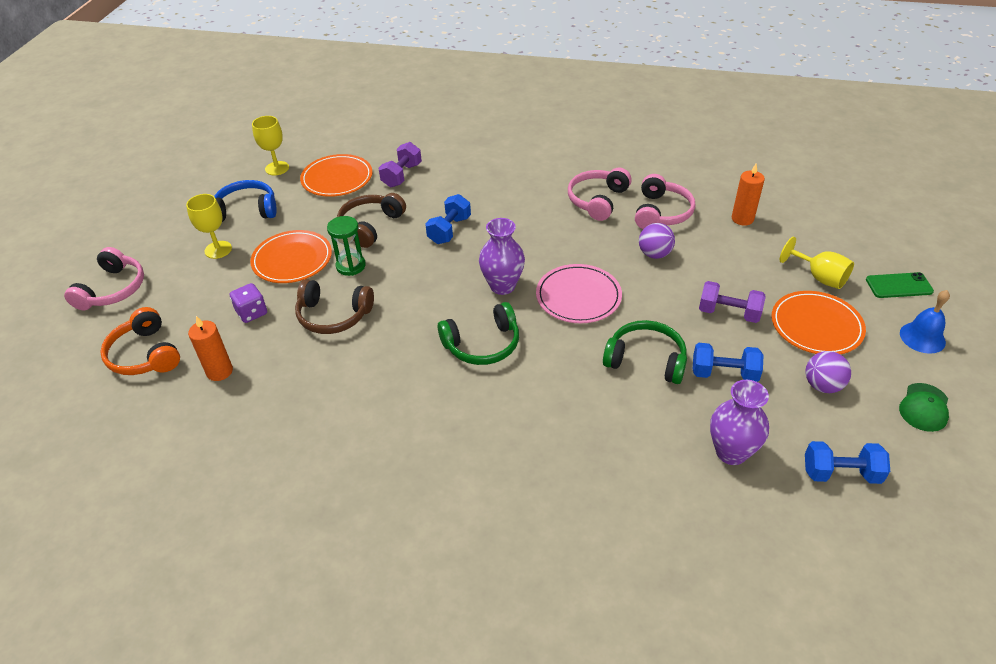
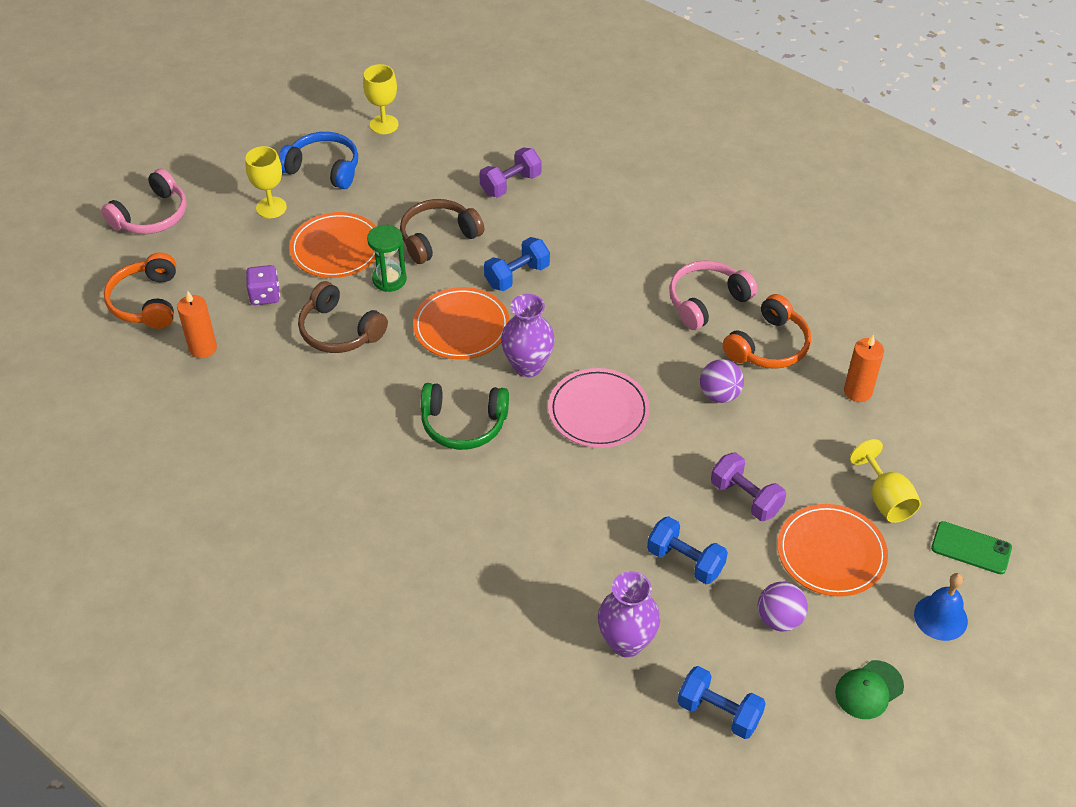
camera: 25 degrees right, 5 degrees up
(337, 178) = (439, 162): orange plate -> orange plate (461, 327)
(646, 360) = (616, 511): green headphones -> none
(661, 212) = (768, 346): pink headphones -> orange headphones

